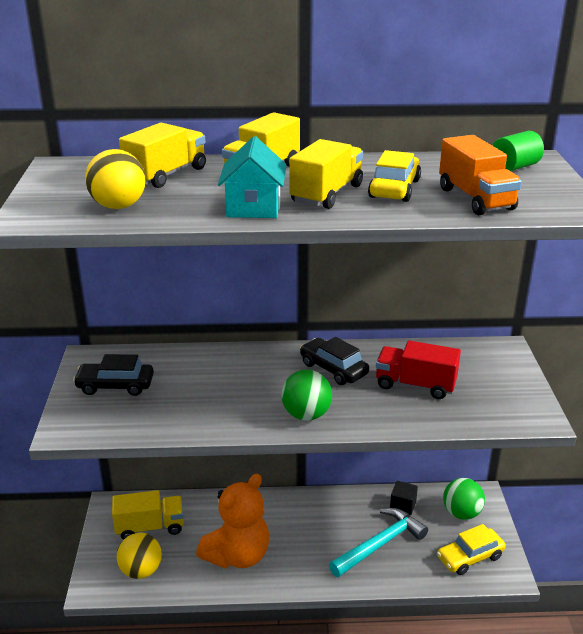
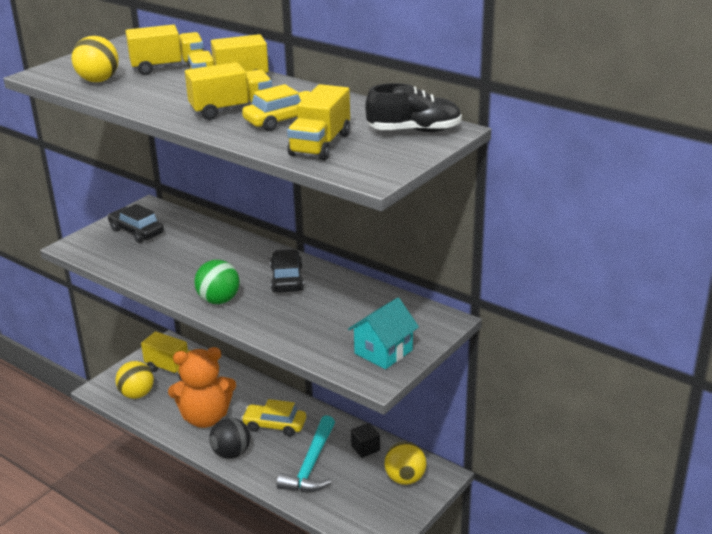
camera: 40 degrees right, 0 degrees up
(253, 207) = (168, 104): turquoise house -> turquoise house (383, 352)
(303, 574) = (231, 453): none -> black ball
(380, 544) = (311, 465): turquoise hammer -> turquoise hammer turned 105 degrees clockwise
(415, 385) = (326, 315): red truck -> none
(461, 513) = (405, 478): green ball -> yellow ball
(470, 557) = (366, 511): yellow car -> yellow car (274, 425)
(475, 199) = (320, 144): orange truck -> yellow truck
(514, 167) = (414, 131): green cylinder -> black shoe

